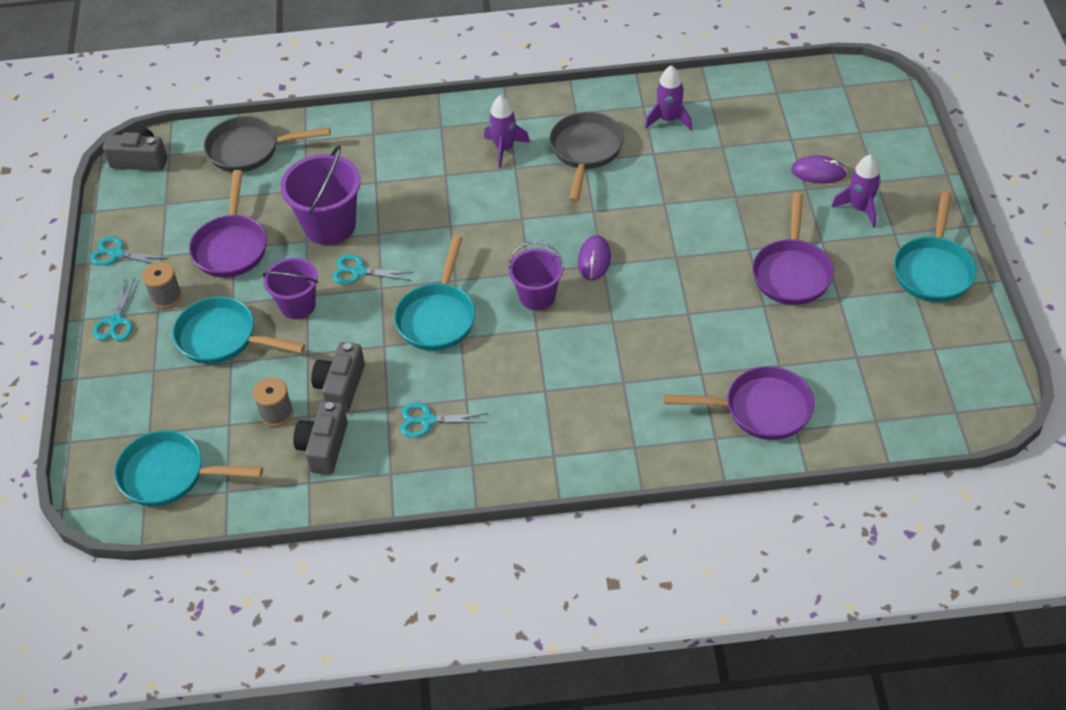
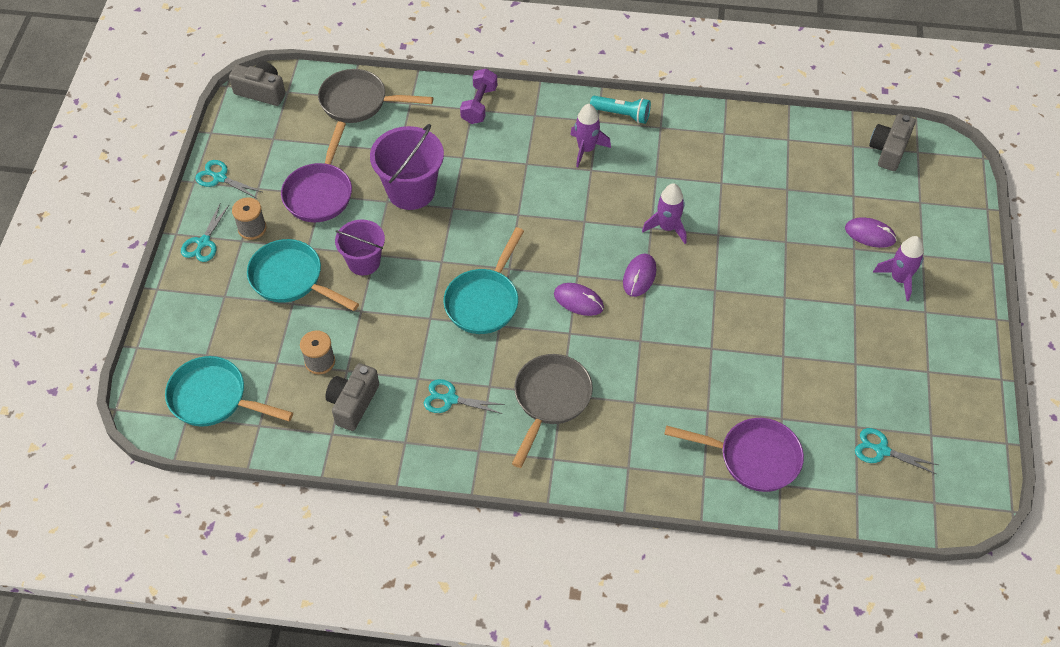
camera: 10 degrees right, 5 degrees up
(341, 387) = (382, 349): grey camera -> grey camera (889, 150)
(359, 271) = (425, 241): turquoise scissors -> turquoise scissors (881, 450)
(379, 128) = (479, 105): none -> purple dumbbell
(532, 108) = (622, 114): none -> turquoise flashlight
(537, 296) = (578, 301): purple bucket -> purple mouse
(585, 152) = (659, 168): grey pan -> grey pan (550, 400)
(669, 119) = (744, 152): purple rocket -> purple rocket (667, 227)
(792, 272) = (818, 329): purple pan -> none
(933, 270) = (952, 356): turquoise pan -> none

